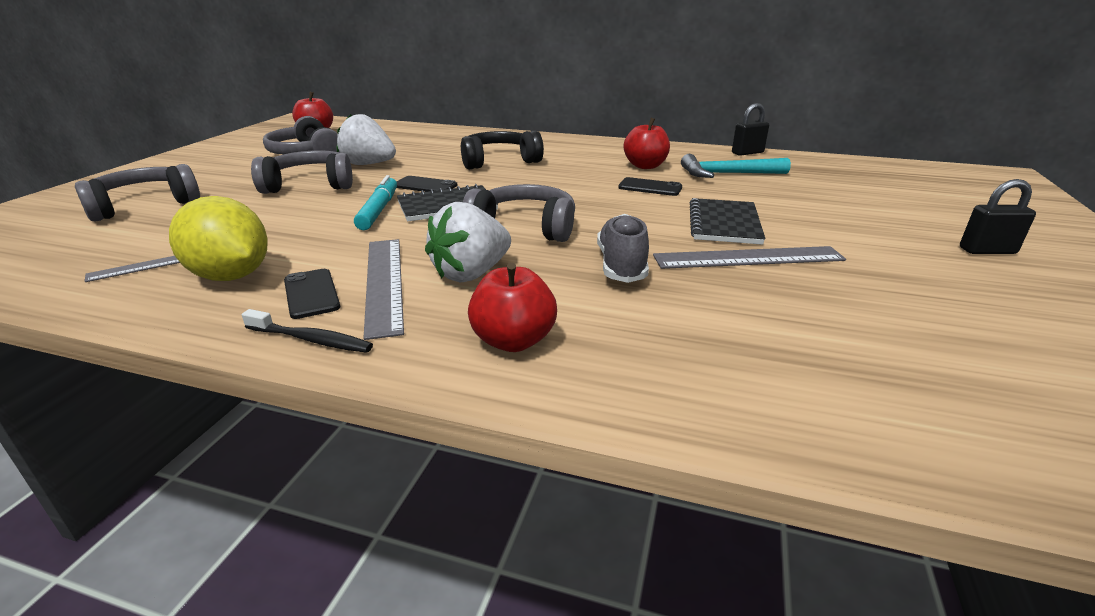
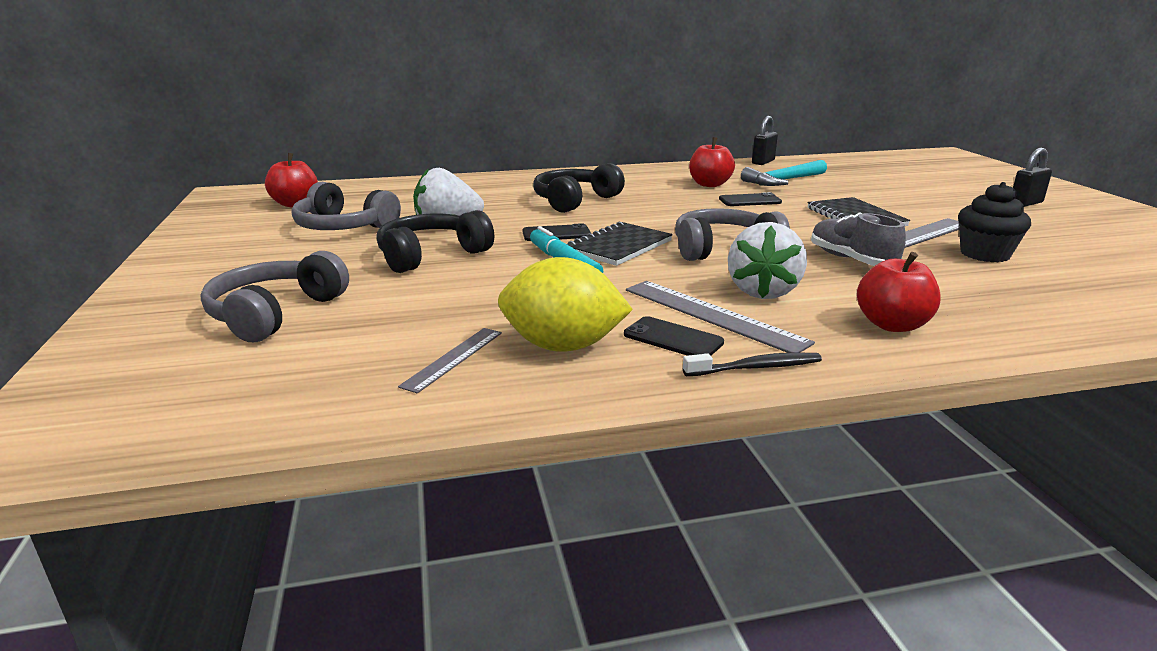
camera: 30 degrees left, 5 degrees down
(310, 185) = (431, 255): grey headphones -> black headphones
(789, 296) = (984, 254): none -> black cupcake

